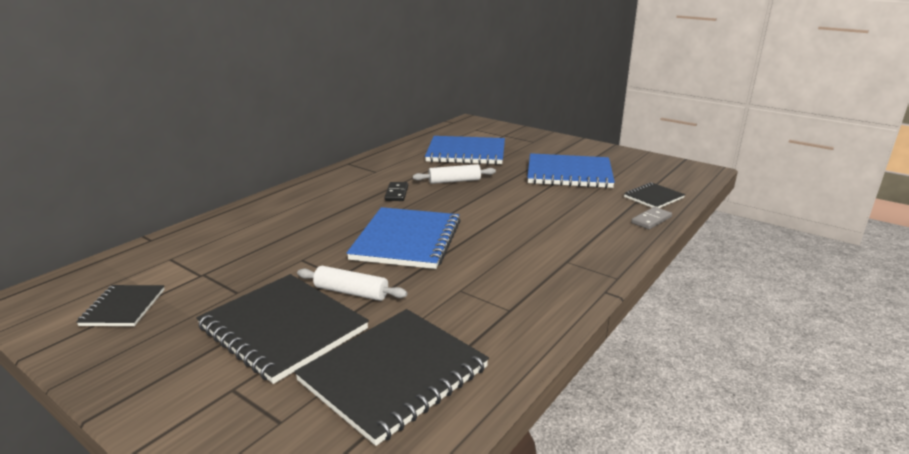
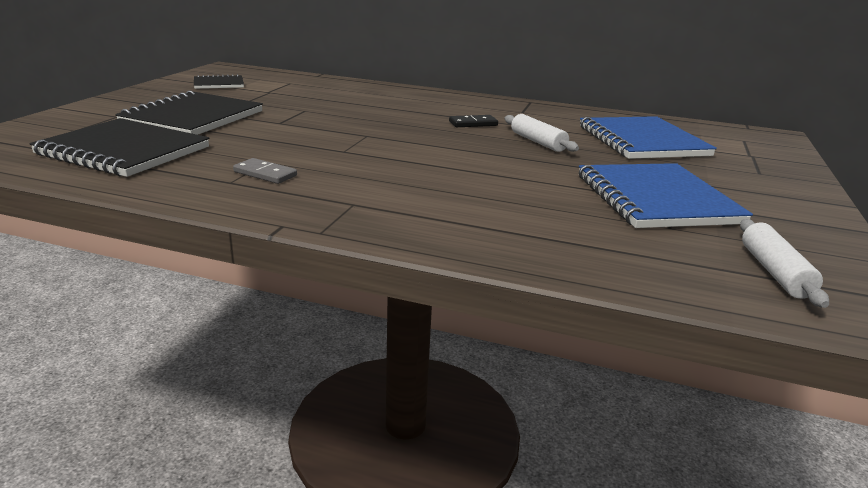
camera: 70 degrees right, 0 degrees up
(351, 292) = (252, 128): white rolling pin -> white rolling pin (774, 272)
(406, 240) = (362, 136): blue notebook -> none
(651, 220) = (534, 258): grey domino -> grey domino (265, 174)
(653, 197) = (638, 262): black notebook -> none

